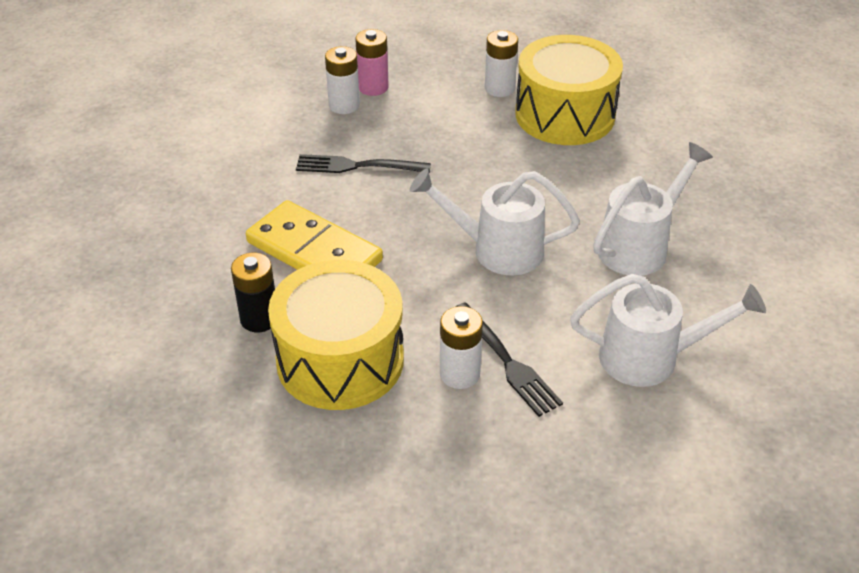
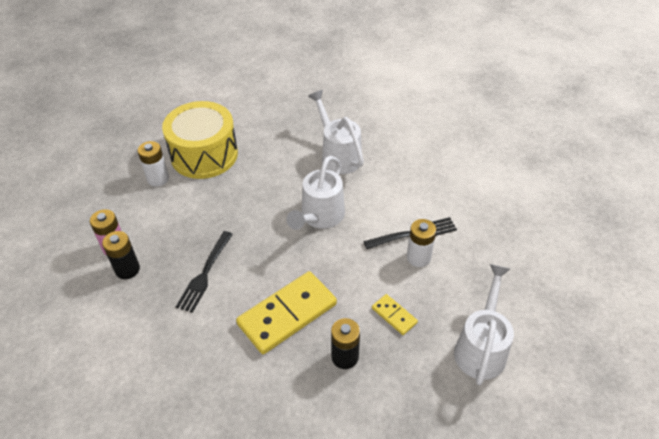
camera: 75 degrees left, 5 degrees up
(340, 360) = (394, 315): yellow drum -> yellow domino
(344, 105) = (127, 269): white battery -> black battery
(651, 358) = (424, 174): white watering can -> white watering can (481, 347)

